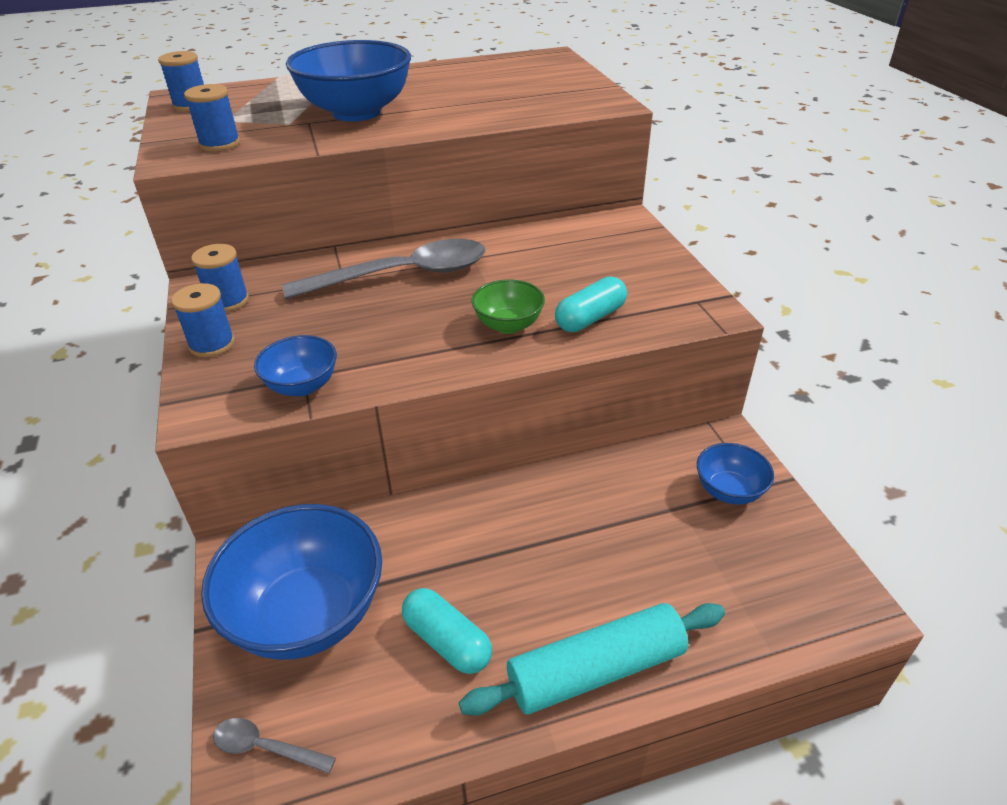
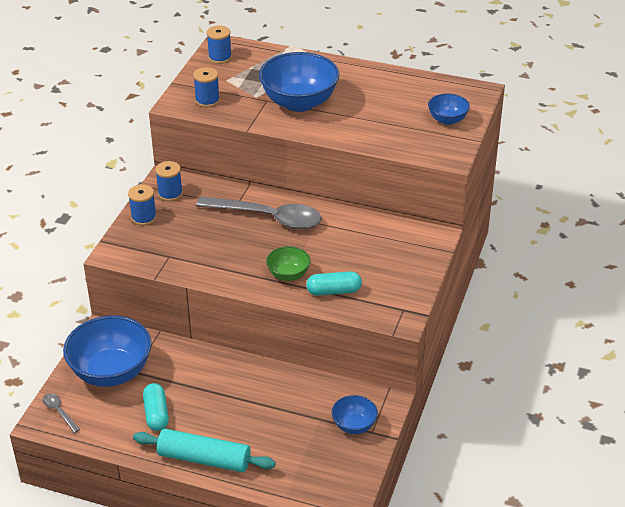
camera: 35 degrees right, 0 degrees up
(302, 386) = (164, 261): blue bowl -> blue bowl (447, 120)

